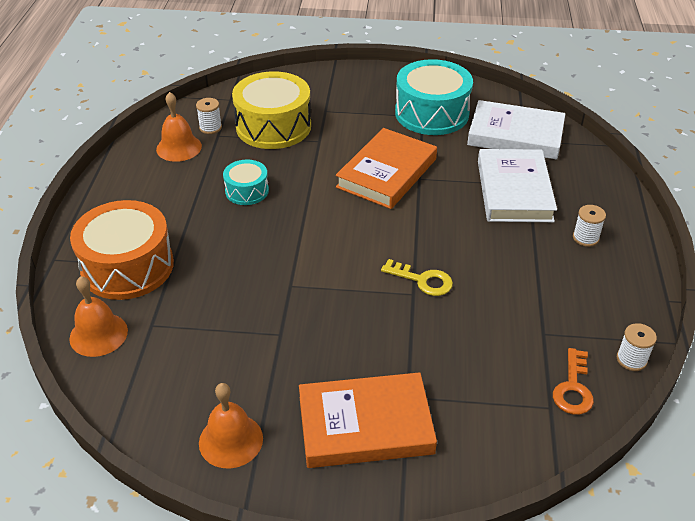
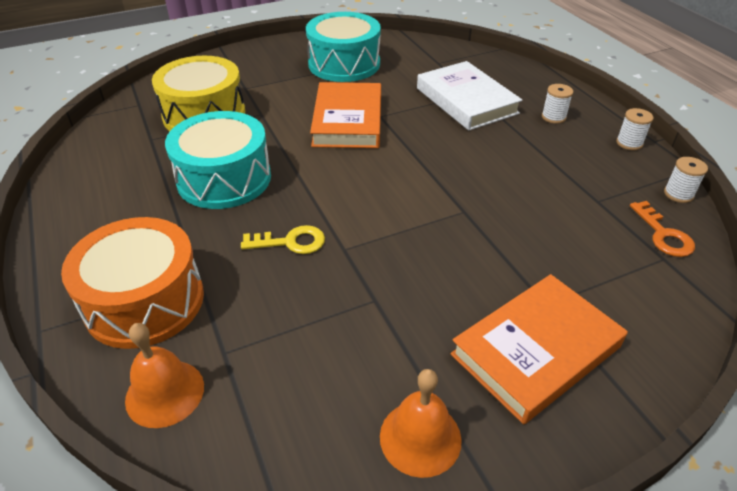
camera: 30 degrees left, 0 degrees up
(179, 147) = (115, 163): orange bell -> none
(210, 128) = (137, 135): white spool -> white spool (629, 143)
(247, 191) = (224, 178): turquoise drum -> turquoise drum, size x1.91
(423, 280) = (462, 196): yellow key -> yellow key (291, 242)
(515, 135) = (427, 61): white book -> none

